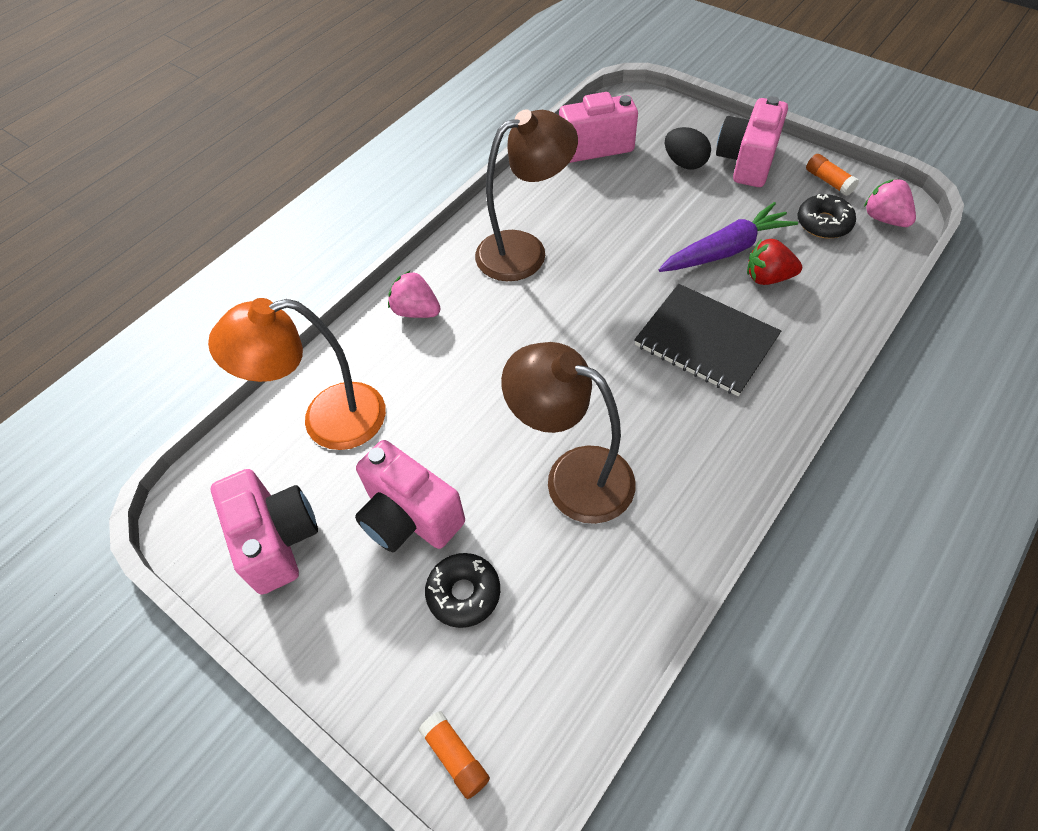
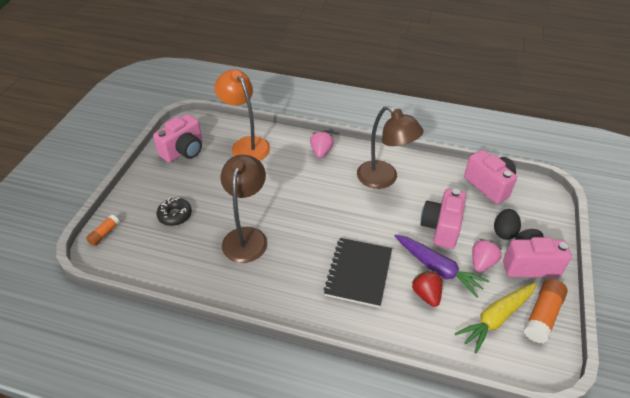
camera: 65 degrees right, 10 degrees down
(409, 517) = (206, 186): pink camera -> pink camera (441, 228)
(823, 223) = (496, 318): black donut -> yellow carrot
(828, 181) = (542, 315): orange glue stick -> orange glue stick, size x1.70
(884, 218) = (525, 356): pink strawberry -> pink strawberry (482, 263)

